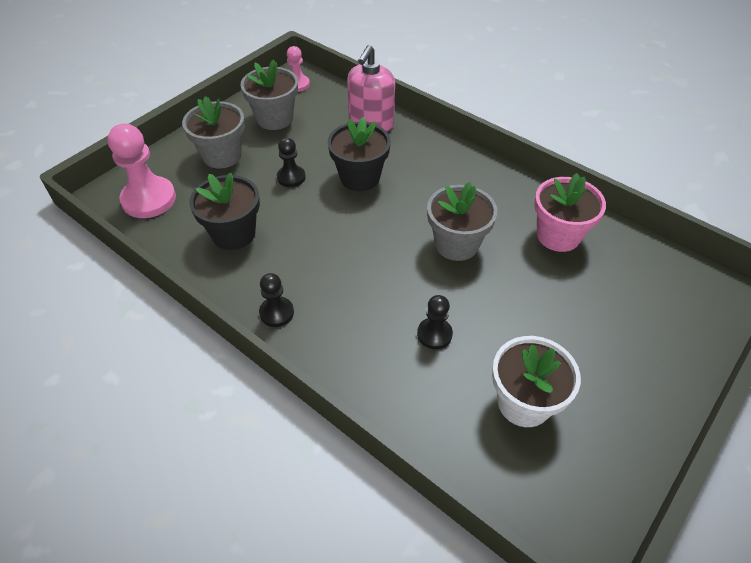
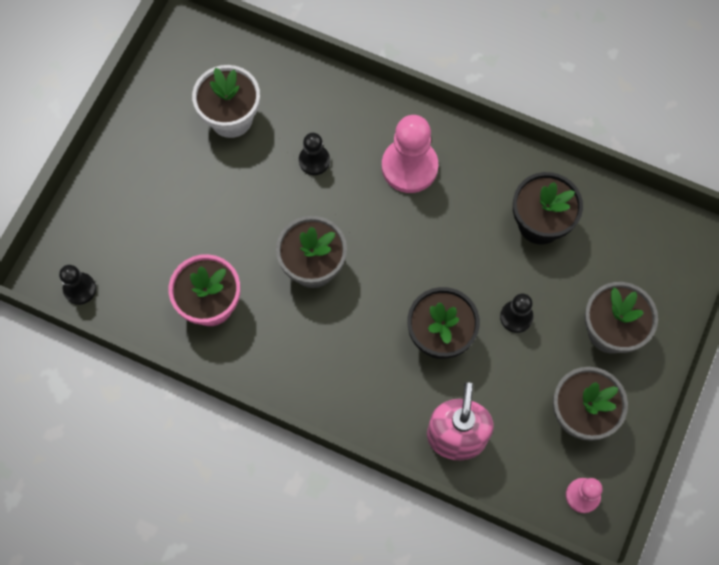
camera: 165 degrees right, 20 degrees up
(149, 199) = (652, 246): pink pawn -> pink pawn (409, 167)
(276, 313) = (458, 147): black pawn -> black pawn (80, 289)

